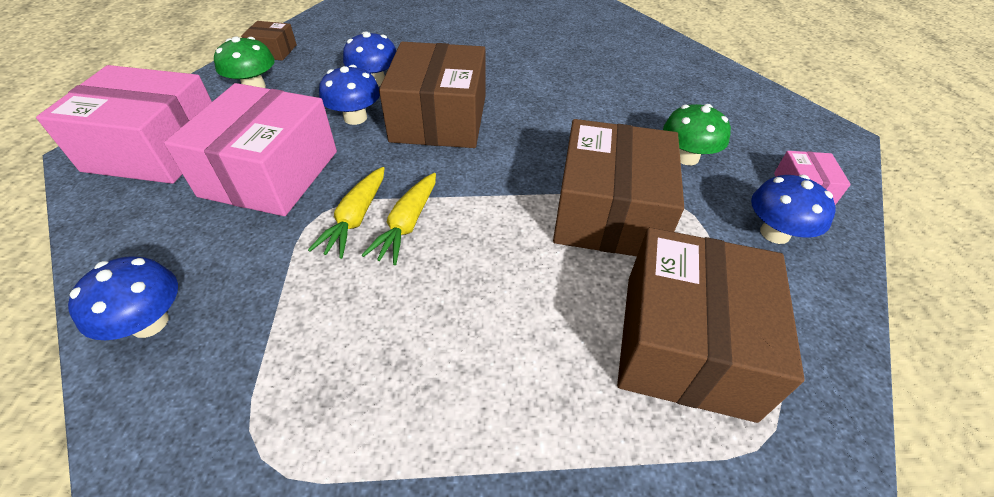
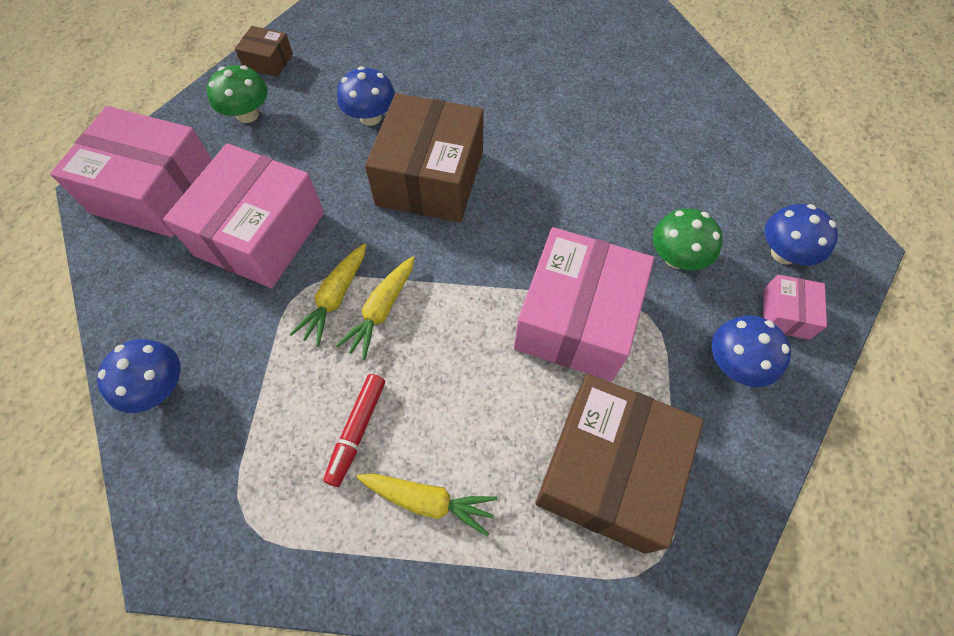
camera: 10 degrees right, 15 degrees up
(355, 118) = (346, 168): blue mushroom -> blue mushroom (783, 253)
(395, 338) = (357, 431): none -> red marker
(492, 402) = (428, 501): none -> yellow carrot
(609, 212) = (576, 319): brown box -> pink box

